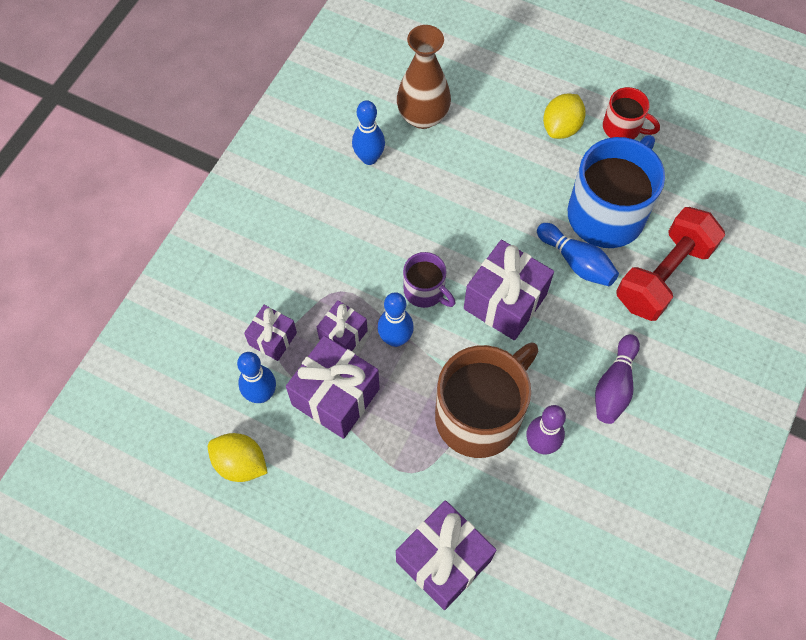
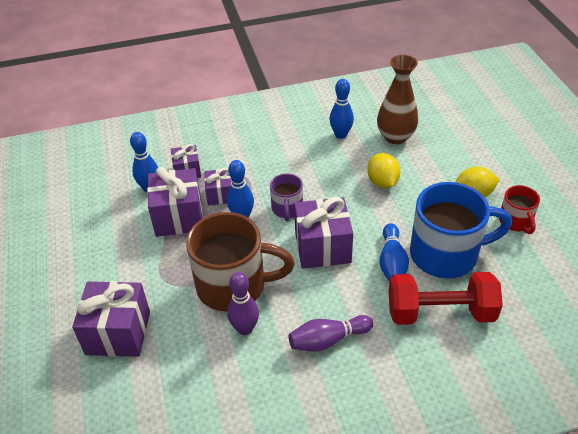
camera: 50 degrees right, 20 degrees down
(240, 463) = (100, 207): yellow lemon -> yellow lemon (382, 182)

